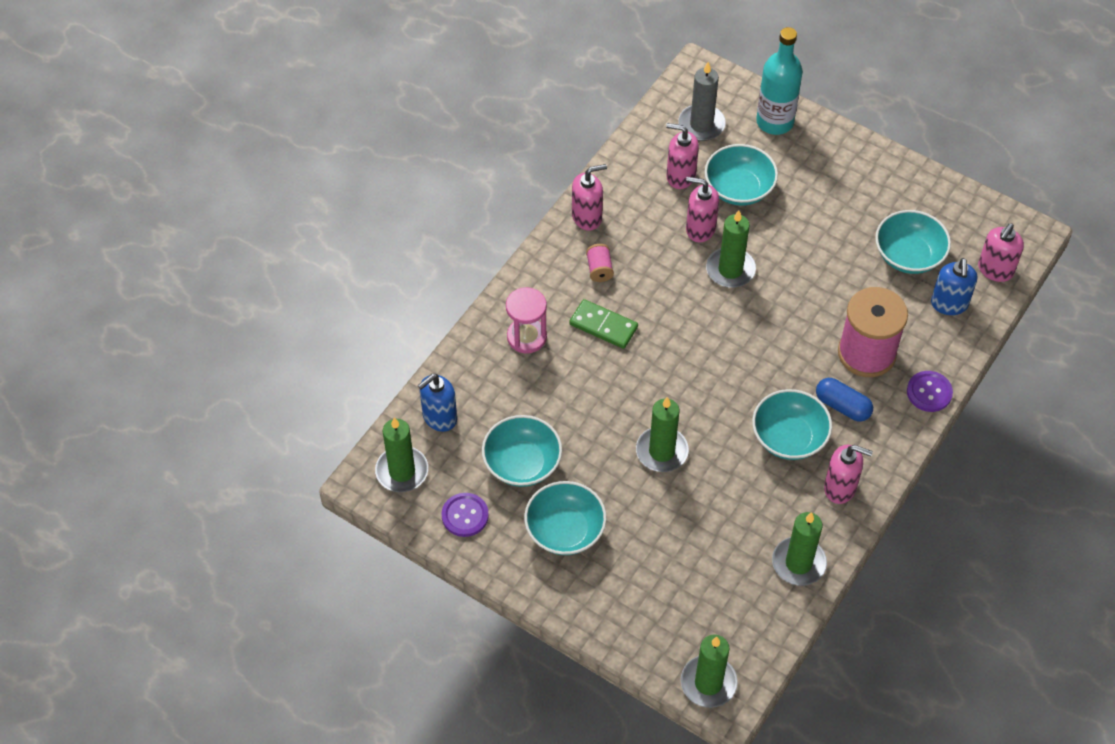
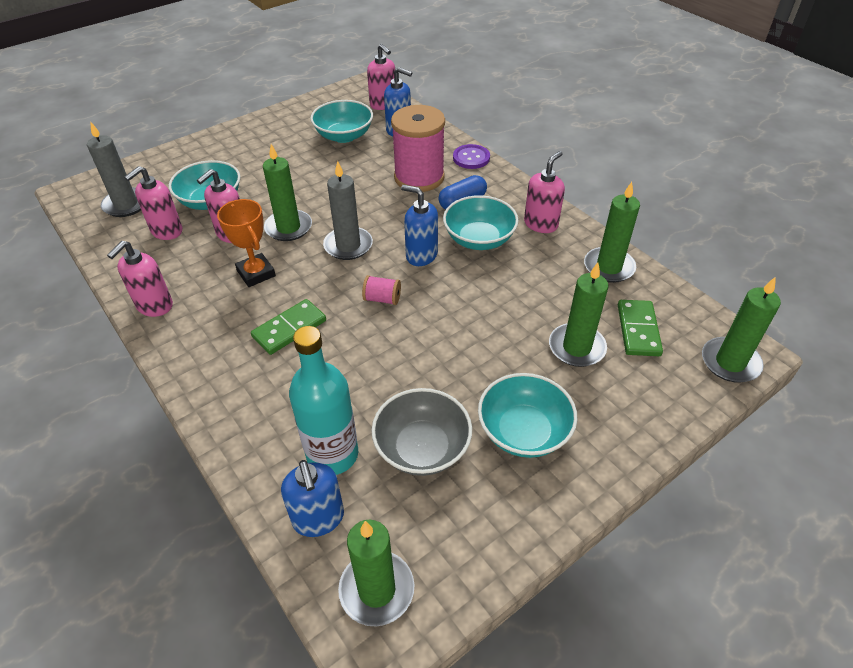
camera: 70 degrees left, 10 degrees down
(465, 515) = (471, 530): purple button -> none
(522, 463) = (422, 448): turquoise bowl -> grey bowl
(526, 337) = (261, 396): pink hourglass -> none
(587, 217) = (154, 306): pink soap dispenser -> pink soap dispenser turned 150 degrees counterclockwise
(599, 269) = (222, 313): pink spool -> pink spool (382, 299)
(657, 272) = (256, 273): none -> orange trophy
(662, 451) = (457, 325): green candle -> green candle (576, 347)
(718, 601) = (638, 330): none -> green domino
(727, 329) = (348, 246): none -> grey candle
(741, 394) = (421, 255): none -> blue soap dispenser
(775, 122) = (164, 165): turquoise bottle -> turquoise bottle (332, 454)

